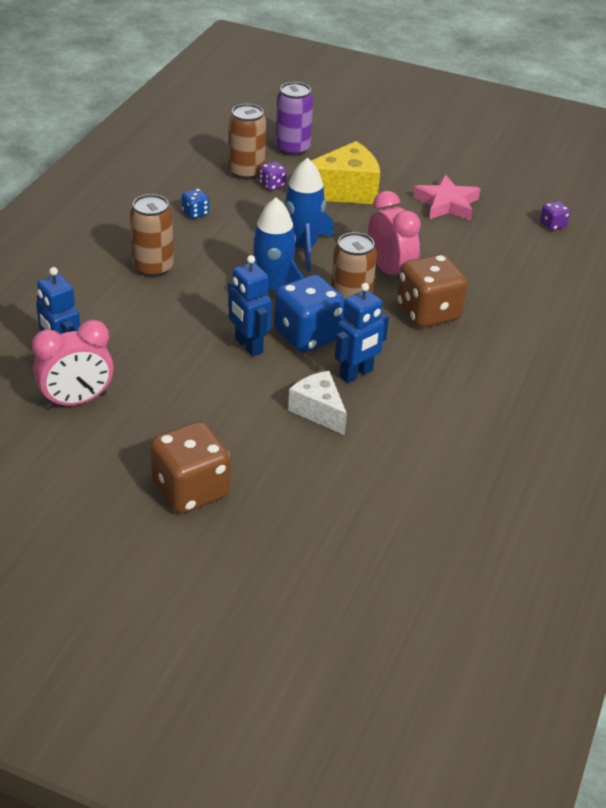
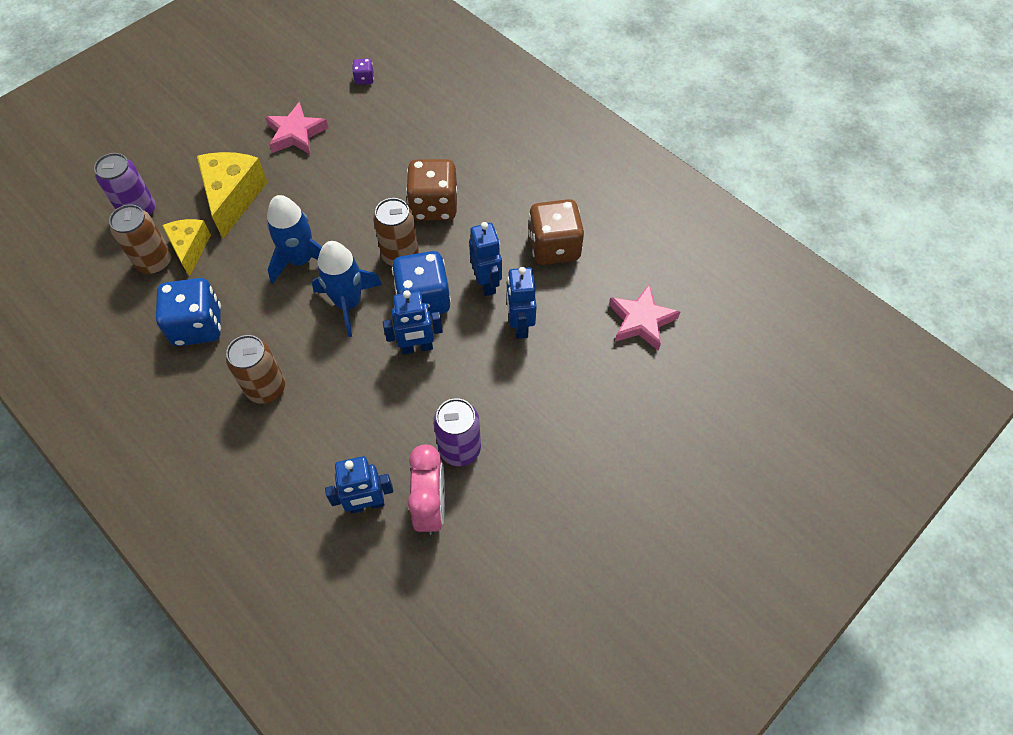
camera: 65 degrees left, 20 degrees up
(148, 404) = (459, 449): none -> purple can
(190, 490) = (577, 447): brown dice -> brown dice (554, 247)
(195, 213) = (198, 326): blue dice -> blue dice, size x2.21
(272, 185) = (190, 248): purple dice -> yellow cheese
(318, 411) = (520, 325): white cheese -> blue robot
(385, 508) = (641, 321): none -> pink star
(390, 271) = (367, 209): pink clock -> none

